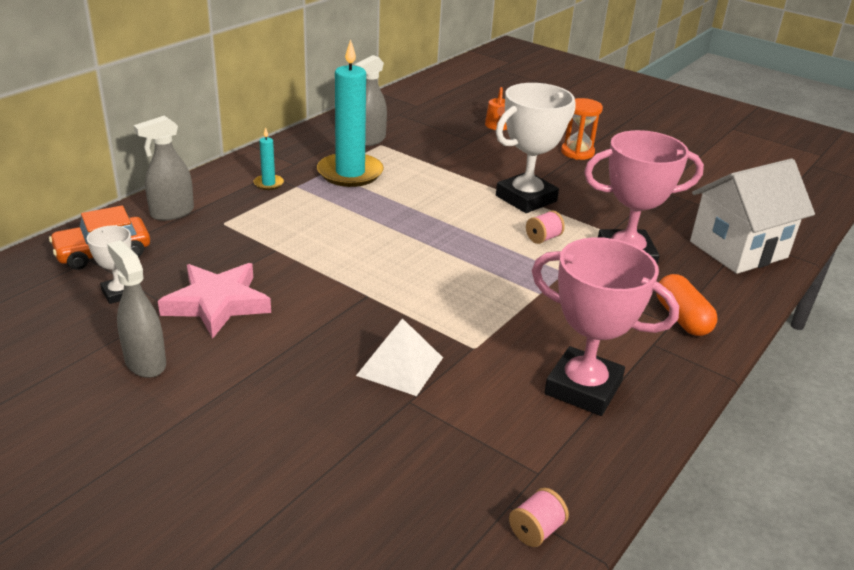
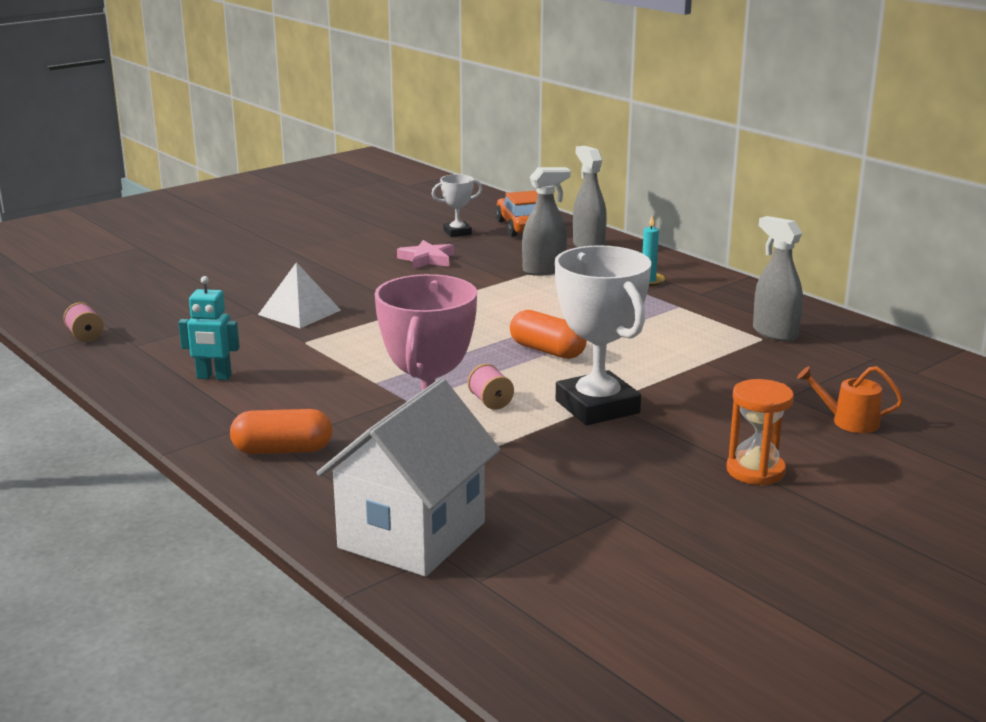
camera: 105 degrees right, 10 degrees down
(145, 362) = (361, 240): grey spray bottle -> grey spray bottle (544, 270)
(217, 303) = (427, 259): pink star -> pink star, size x0.62
(350, 173) = (675, 317): turquoise candle -> none
(439, 221) = (547, 351): none -> orange capsule
(583, 388) = (214, 377): pink trophy -> turquoise robot
(738, 249) = (412, 535): white house -> white house turned 45 degrees clockwise

